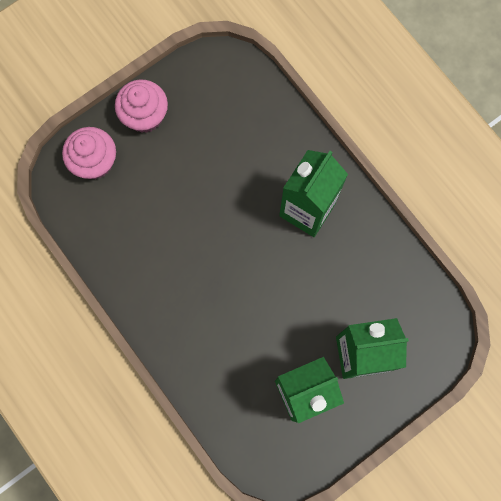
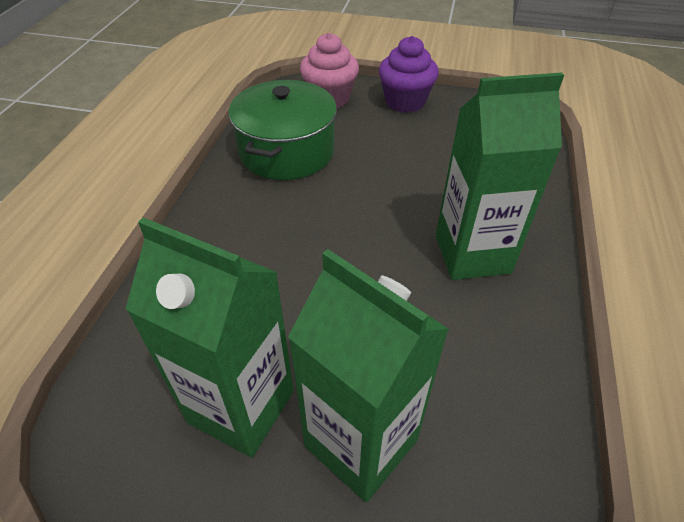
camera: 50 degrees right, 30 degrees down
(132, 238) = (287, 151): none -> green pot
(145, 116) = (405, 102): pink cupcake -> purple cupcake

